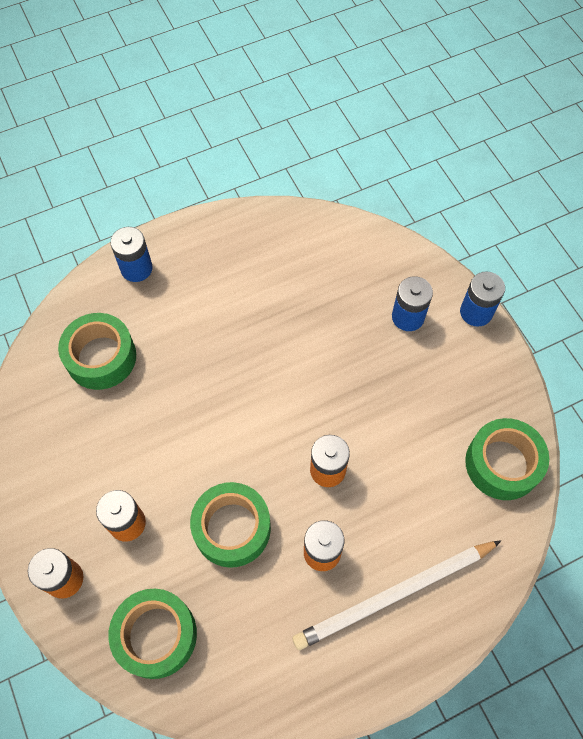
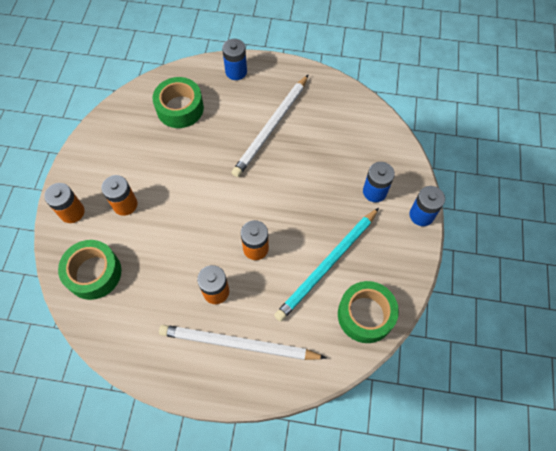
camera: 35 degrees right, 0 degrees up
(232, 528) = (177, 244): green tape -> none
(234, 313) = (271, 127): none -> white pencil
(421, 435) = (327, 265): none -> turquoise pencil

